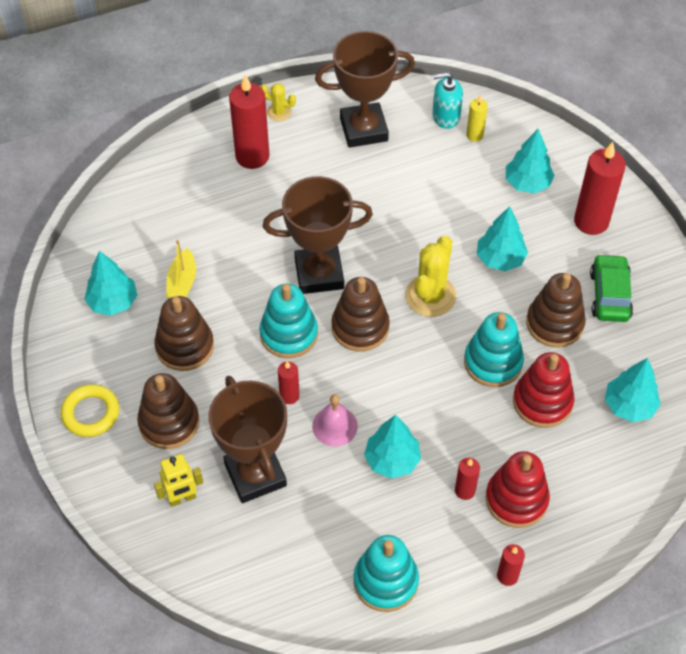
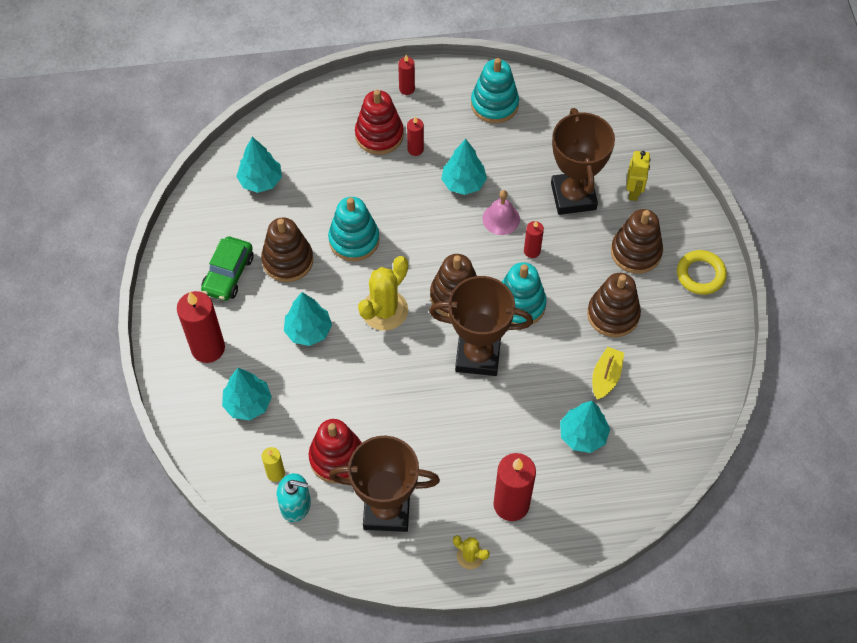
camera: 165 degrees left, 5 degrees up
(113, 302) = (672, 372): turquoise tree -> turquoise tree (583, 435)
(182, 498) = (633, 192): yellow robot -> yellow robot turned 105 degrees clockwise
(542, 402) = (328, 199): red stacking toy -> red stacking toy (337, 458)

